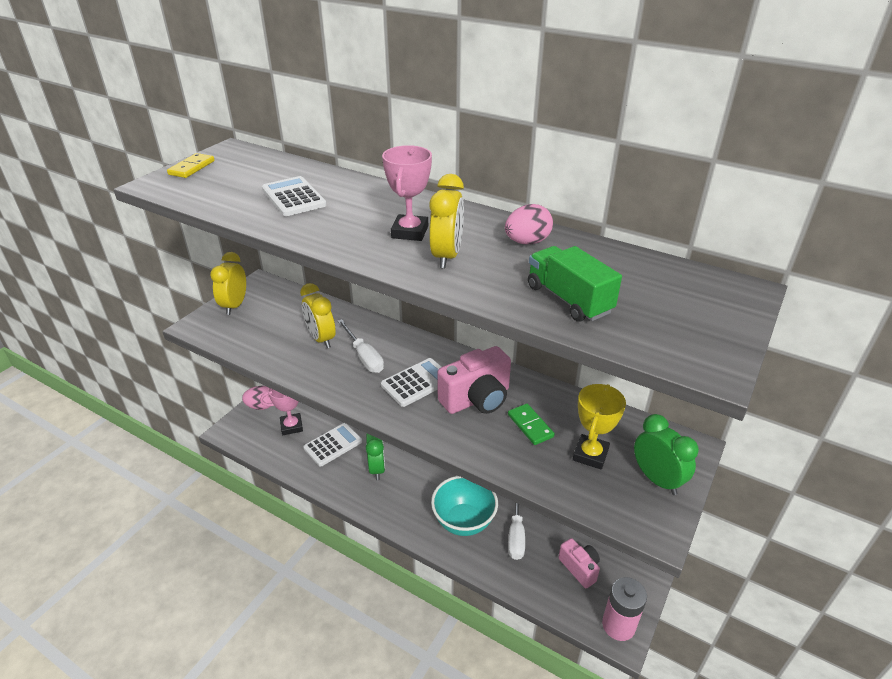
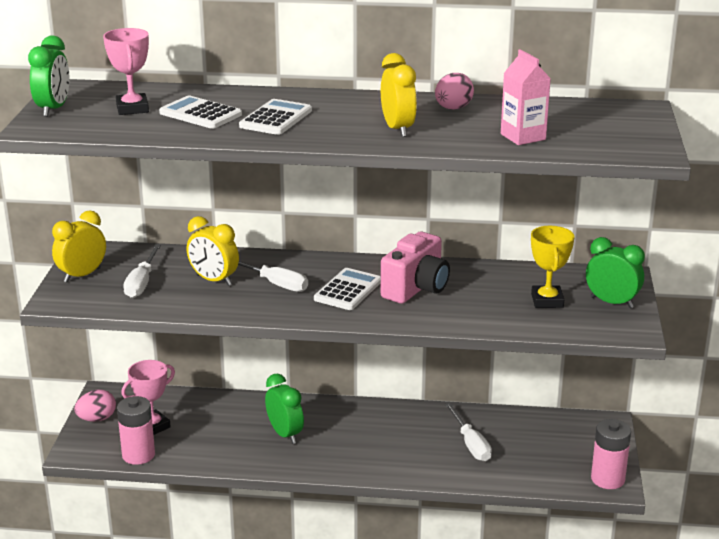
camera: 25 degrees left, 10 degrees down
(192, 168) = (53, 109): yellow domino -> green clock
(235, 306) = (82, 275): yellow clock -> yellow clock turned 60 degrees clockwise
(264, 450) = (138, 455): none -> pink battery
(268, 325) = (142, 283): none -> white screwdriver
(333, 445) = (217, 429): white calculator -> white calculator (276, 118)
(410, 232) = (345, 119): pink trophy -> pink trophy (132, 108)
(464, 521) = (412, 450): turquoise bowl -> none
(530, 426) = (480, 295): green domino -> none
(568, 299) = (523, 137): green truck -> pink carton
(579, 568) = (547, 451): pink camera -> none

